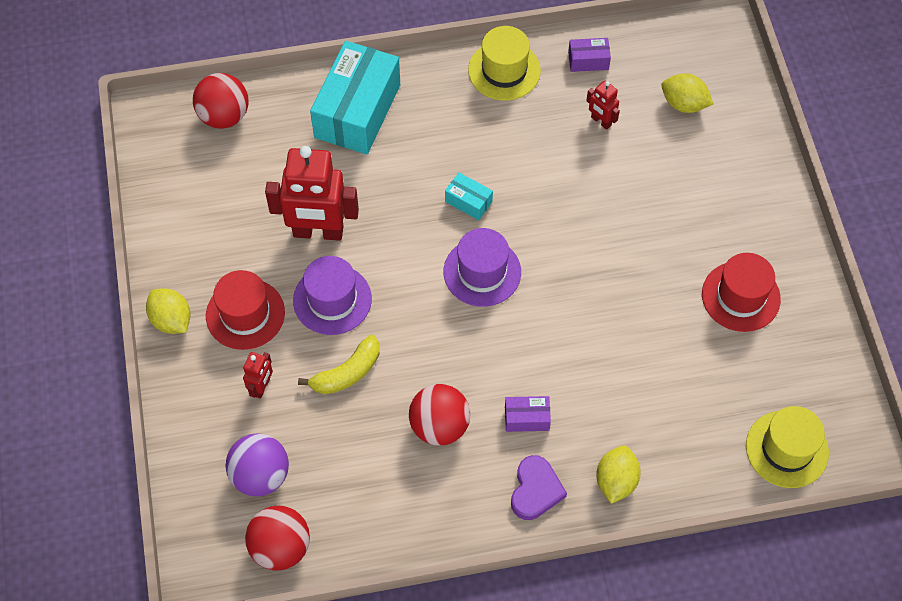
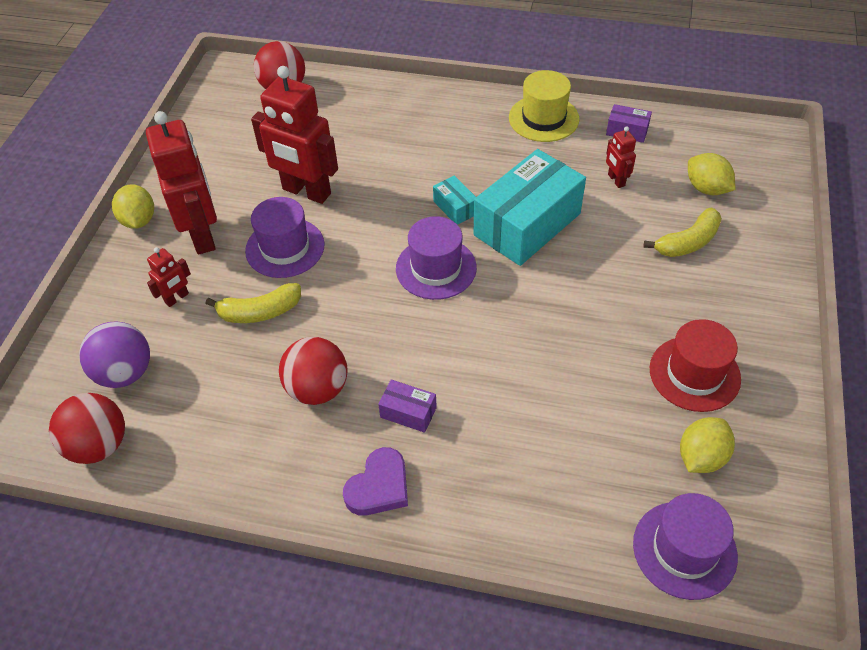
camera: 25 degrees right, 10 degrees down
(245, 314) = (203, 235): red hat -> red robot
(357, 111) = (396, 113): turquoise box -> turquoise box (527, 224)
(616, 481) = (470, 510): yellow lemon -> yellow lemon (701, 457)
(689, 168) = (688, 242): none -> yellow banana
(787, 449) = (684, 549): yellow hat -> purple hat

